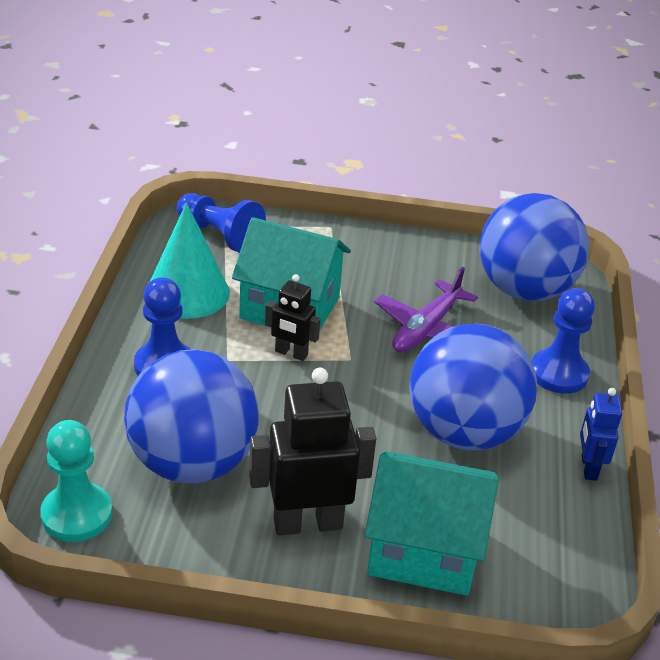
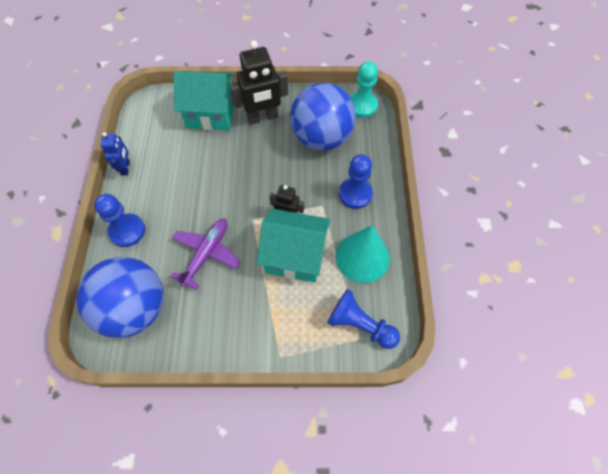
camera: 175 degrees right, 25 degrees up
(464, 432) = (188, 178): blue ball -> none

